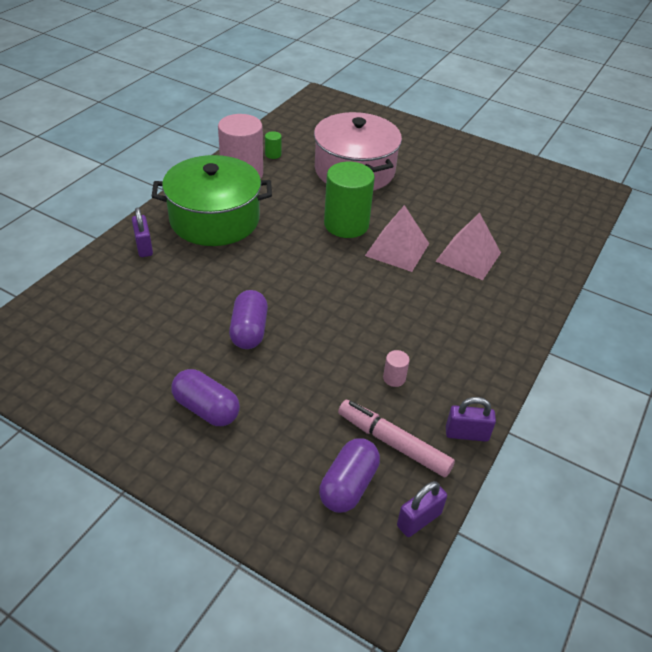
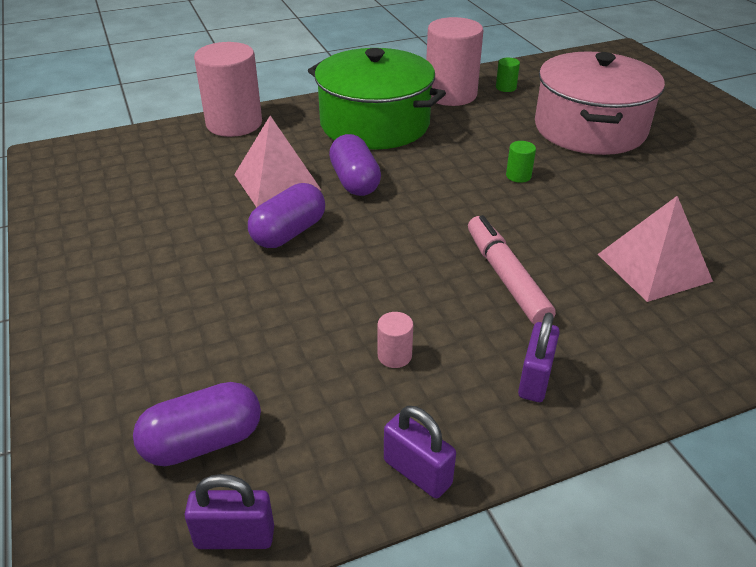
camera: 40 degrees right, 5 degrees down
(107, 261) = (234, 124): none -> pink cylinder
(144, 247) = (280, 124): purple padlock -> purple padlock (535, 379)
(206, 409) = (161, 284): purple capsule -> purple capsule (355, 181)
(346, 224) = (518, 176): green cylinder -> green cylinder, size x0.41
(393, 443) = (309, 427): pink marker -> pink marker (506, 277)
(397, 249) = (557, 223): pink pyramid -> pink pyramid (277, 182)

